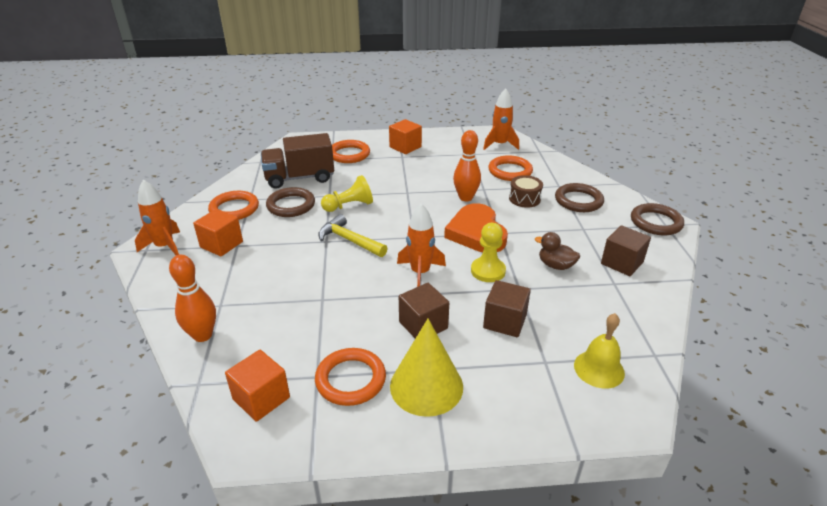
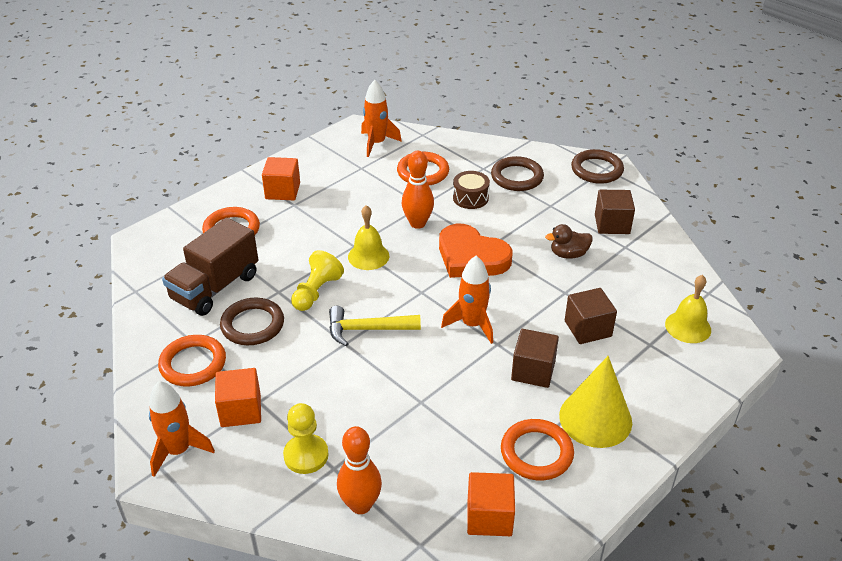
camera: 40 degrees left, 5 degrees up
(408, 201) = (368, 256): none -> yellow bell
(488, 271) = (524, 290): yellow pawn -> yellow pawn (306, 455)

